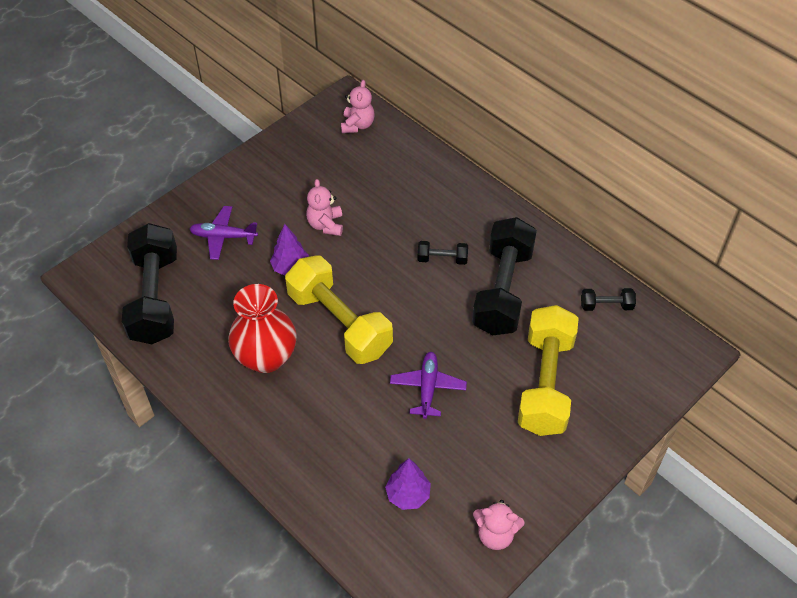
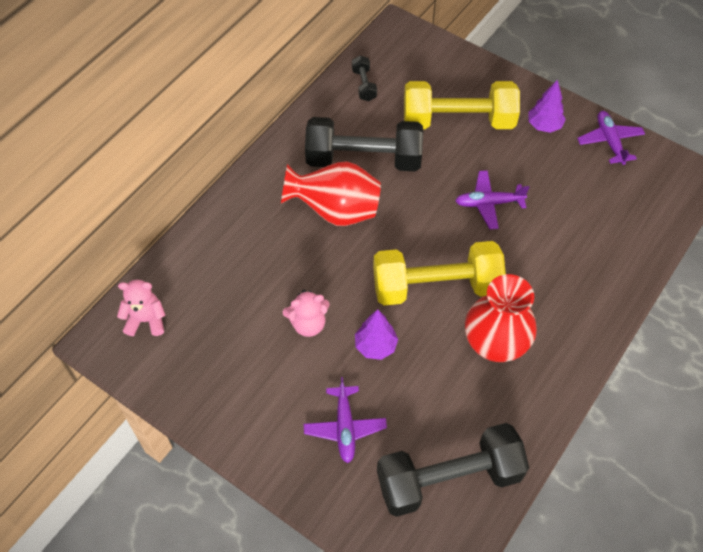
camera: 100 degrees left, 5 degrees up
(339, 323) = (436, 287): yellow dumbbell -> yellow dumbbell turned 45 degrees clockwise
(408, 495) = (598, 203): purple tree -> purple tree (544, 126)
(442, 259) = (335, 211): black dumbbell -> red vase
(495, 534) = (609, 141): pink teddy bear -> purple plane

